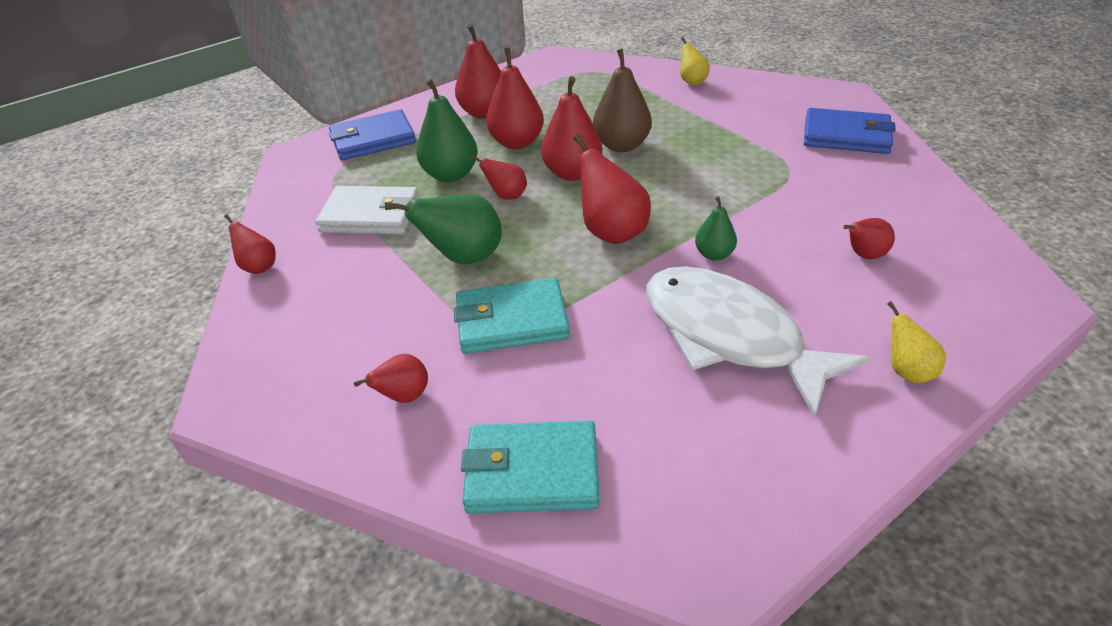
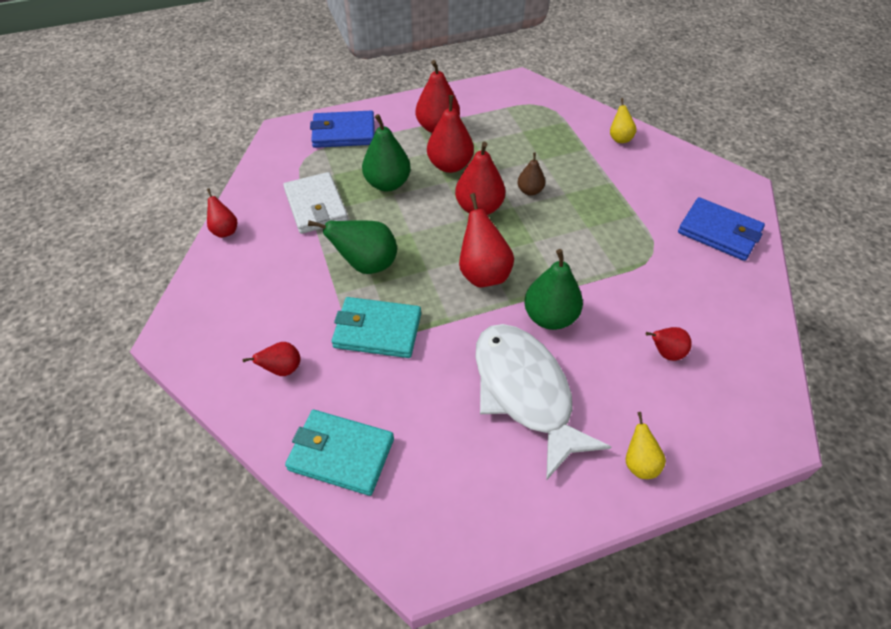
camera: 15 degrees right, 10 degrees up
(370, 215) = (316, 206): white wallet -> white wallet turned 45 degrees clockwise
(507, 196) = (420, 216): red pear -> none
(622, 145) = (530, 191): brown pear -> brown pear, size x0.57
(714, 254) = (550, 317): green pear -> green pear, size x1.75

